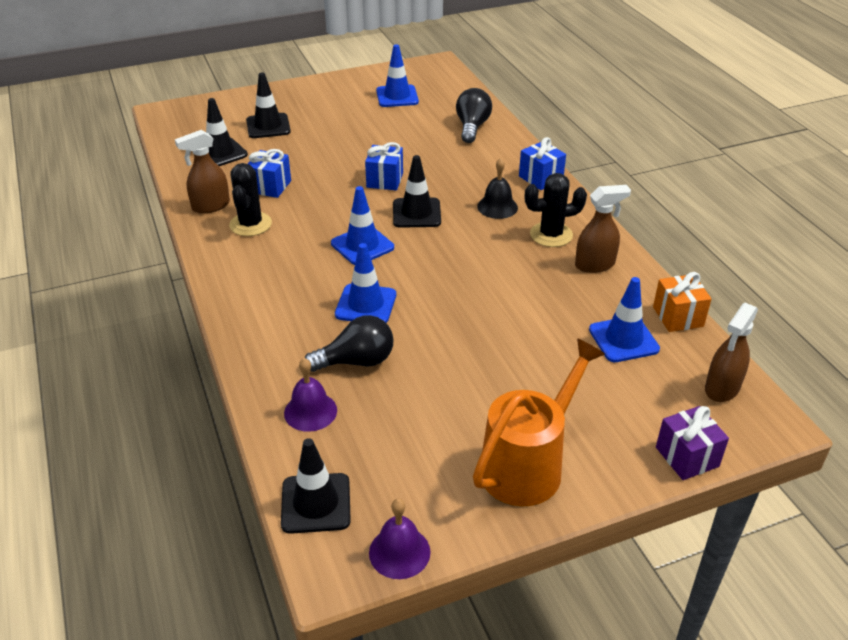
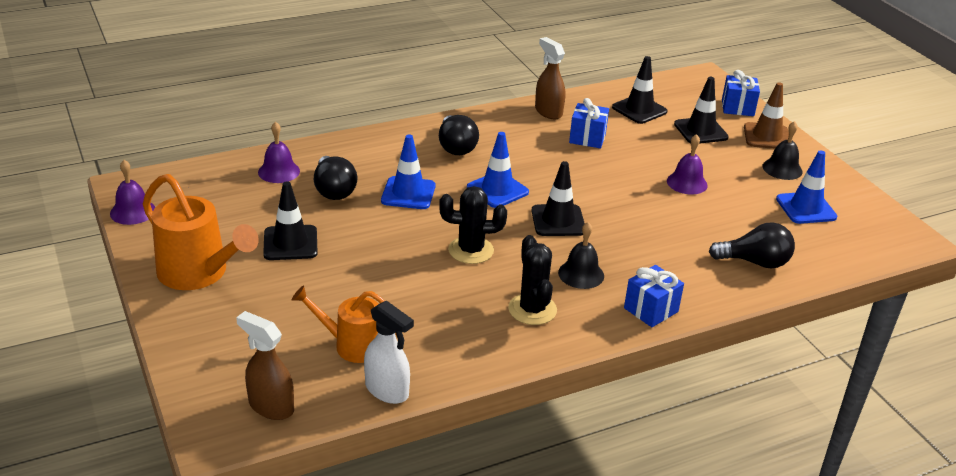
camera: 85 degrees right, 5 degrees down
(250, 224) = (523, 132): black cactus -> black cactus (471, 250)
(274, 270) = (456, 147): none -> black light bulb
(284, 97) = (767, 137): none -> brown traffic cone
(316, 503) = (187, 177): black traffic cone -> black traffic cone (290, 243)
(337, 98) = (782, 169): none -> black bell
(356, 143) = (687, 183): none -> purple bell
(384, 180) = (616, 201): blue gift -> blue gift (737, 108)
(595, 264) = (479, 338): brown spray bottle -> none
(623, 339) = (352, 345): blue traffic cone -> orange watering can
(677, 317) = (387, 390): orange gift -> white spray bottle
(687, 457) = (185, 367): purple gift -> none

